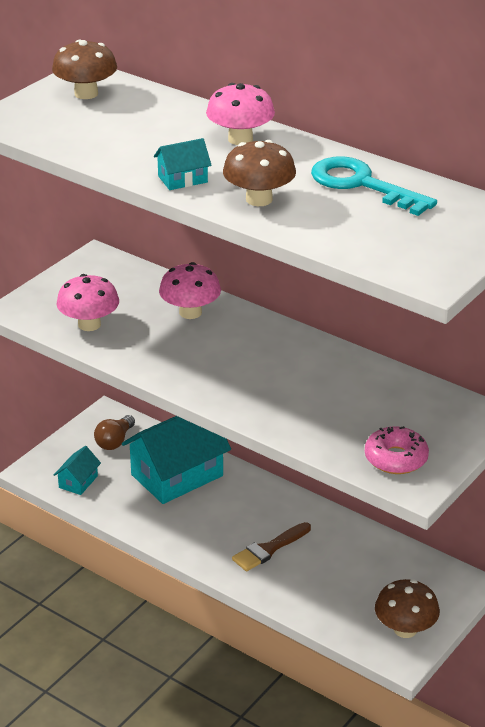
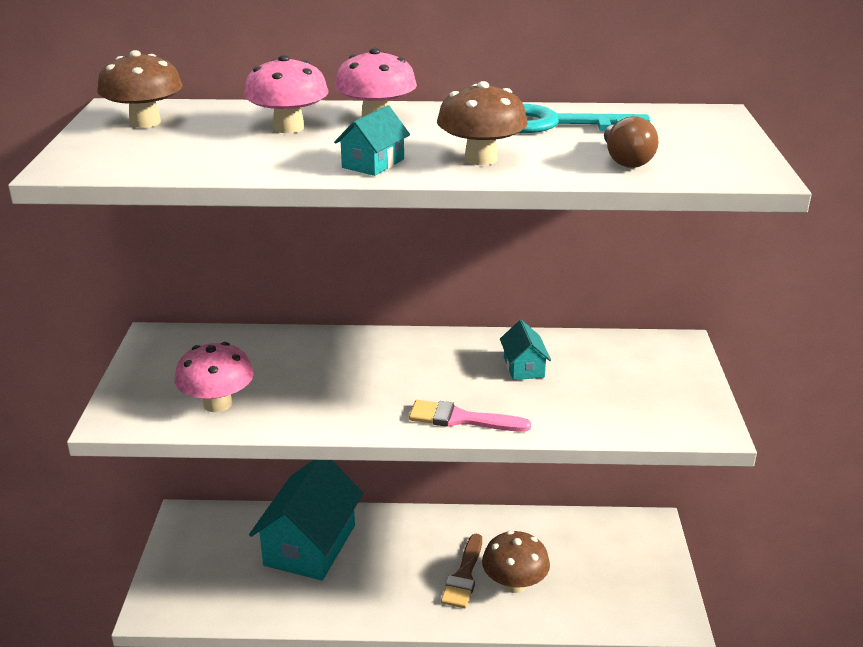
camera: 35 degrees left, 5 degrees down
(78, 482) = (213, 599): turquoise house -> turquoise house (524, 367)
(115, 441) = (216, 539): brown light bulb -> brown light bulb (625, 160)
(190, 312) = (313, 354): pink mushroom -> pink mushroom (288, 128)
(239, 402) = (461, 419): none -> pink brush
(396, 458) = (662, 410): pink donut -> none
(405, 629) = (651, 591): brown mushroom -> brown mushroom (514, 584)

